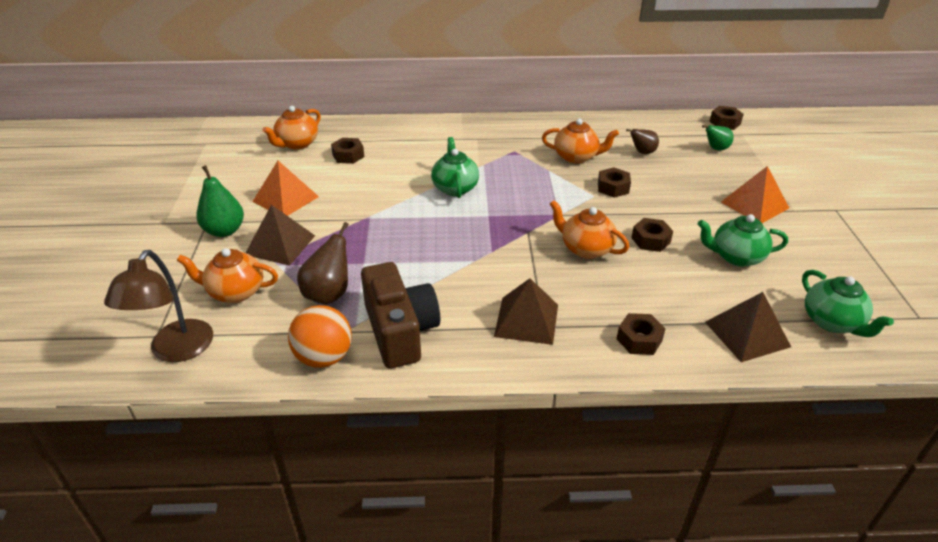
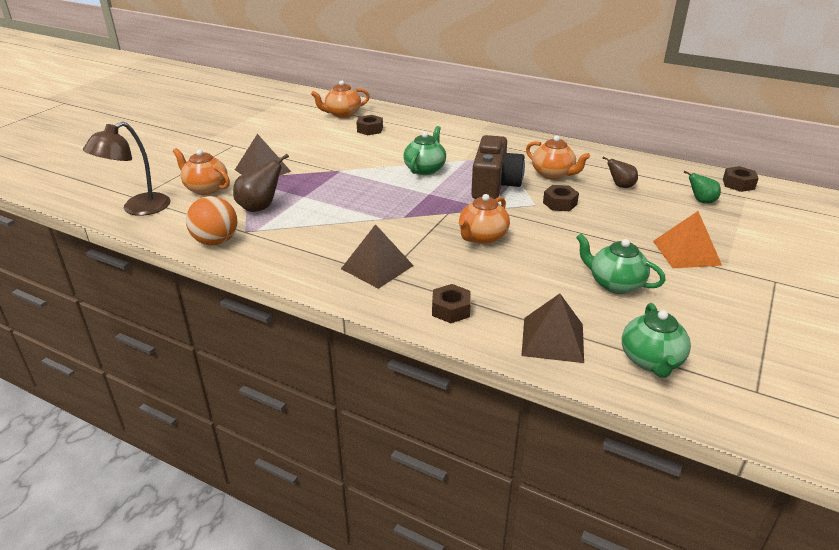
camera: 30 degrees right, 5 degrees down
(224, 231) = (238, 153): green pear -> none
(285, 199) = (296, 145): orange pyramid -> none
(400, 331) = (281, 243): brown camera -> brown camera (494, 185)
(585, 249) = (482, 237): orange teapot -> orange teapot turned 120 degrees counterclockwise
(650, 240) = (547, 248): brown nut -> none

